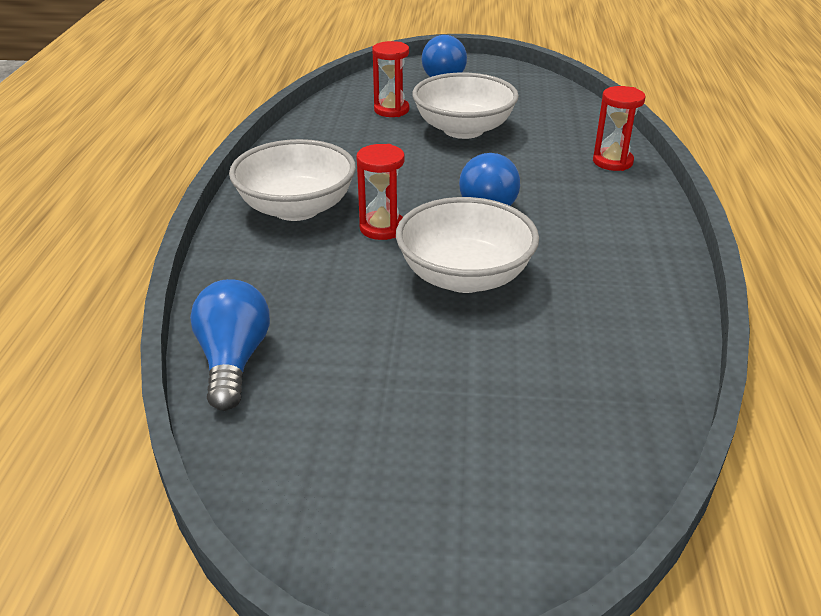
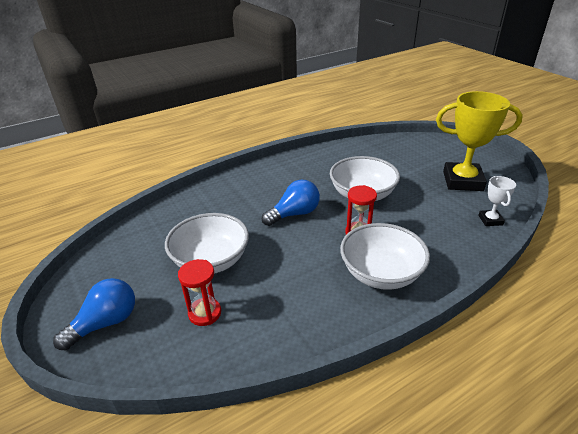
camera: 125 degrees left, 0 degrees up
(233, 360) = (490, 220): blue light bulb -> white trophy
(360, 420) = (462, 181): none -> yellow trophy
(612, 162) = (209, 195): red hourglass -> none

